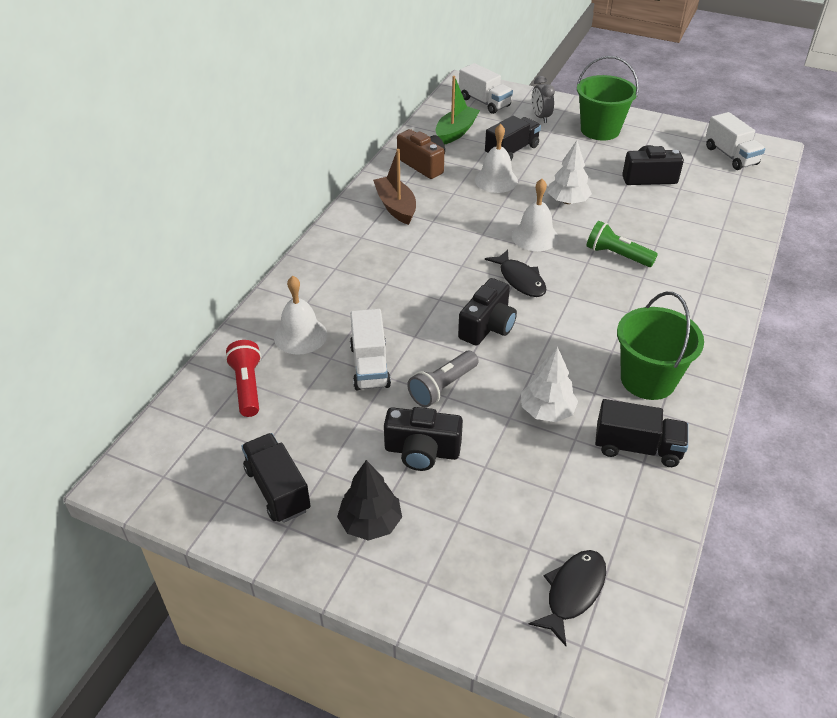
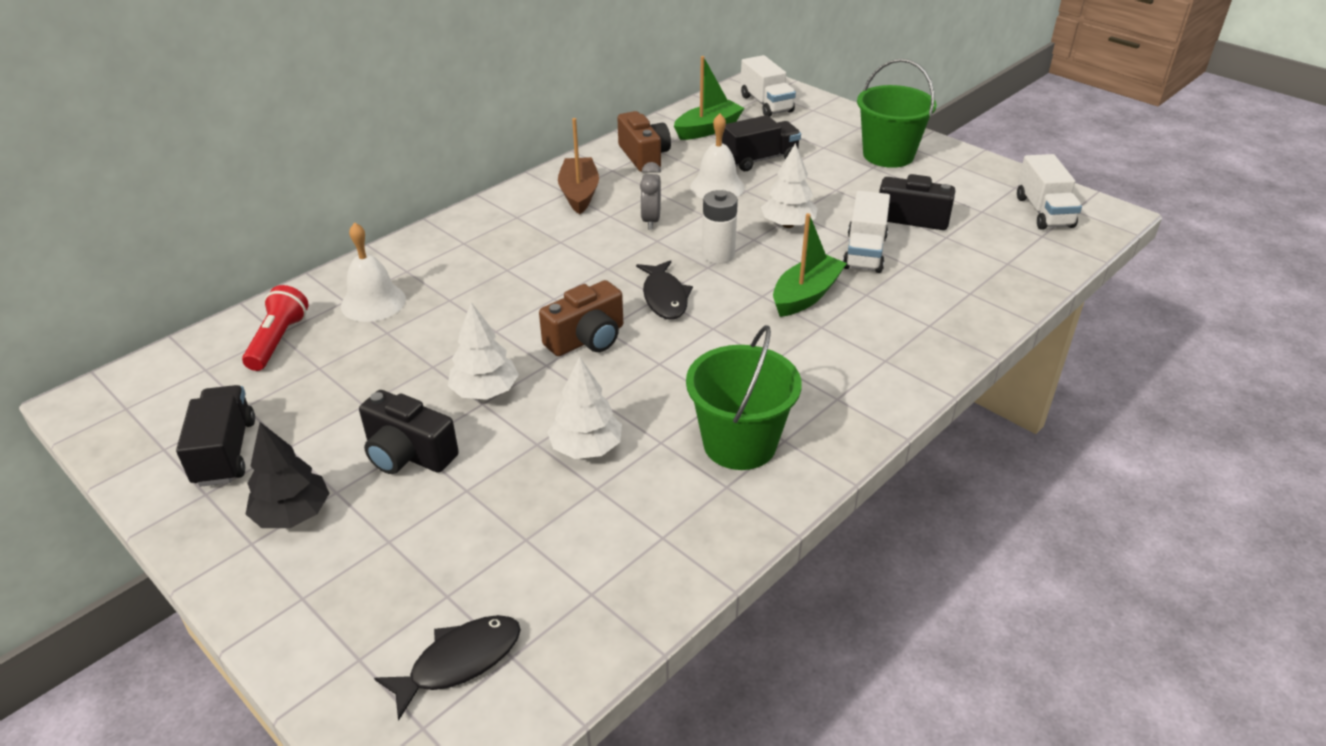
camera: 20 degrees right, 5 degrees down
(370, 366) = (422, 350): white truck -> white truck (864, 252)
(443, 387) = (485, 392): grey flashlight -> white tree
(487, 326) = (587, 339): black camera -> brown camera
(535, 236) = (718, 255): white bell -> white battery
(540, 117) = (823, 130): grey clock -> grey clock (651, 221)
(617, 255) = (806, 295): green flashlight -> green boat
(637, 447) = (666, 518): black truck -> none

